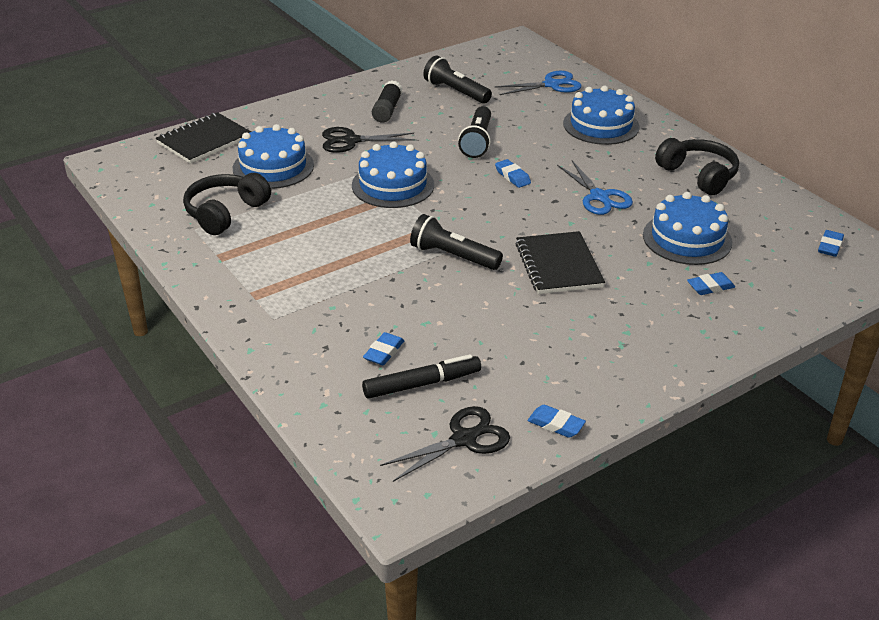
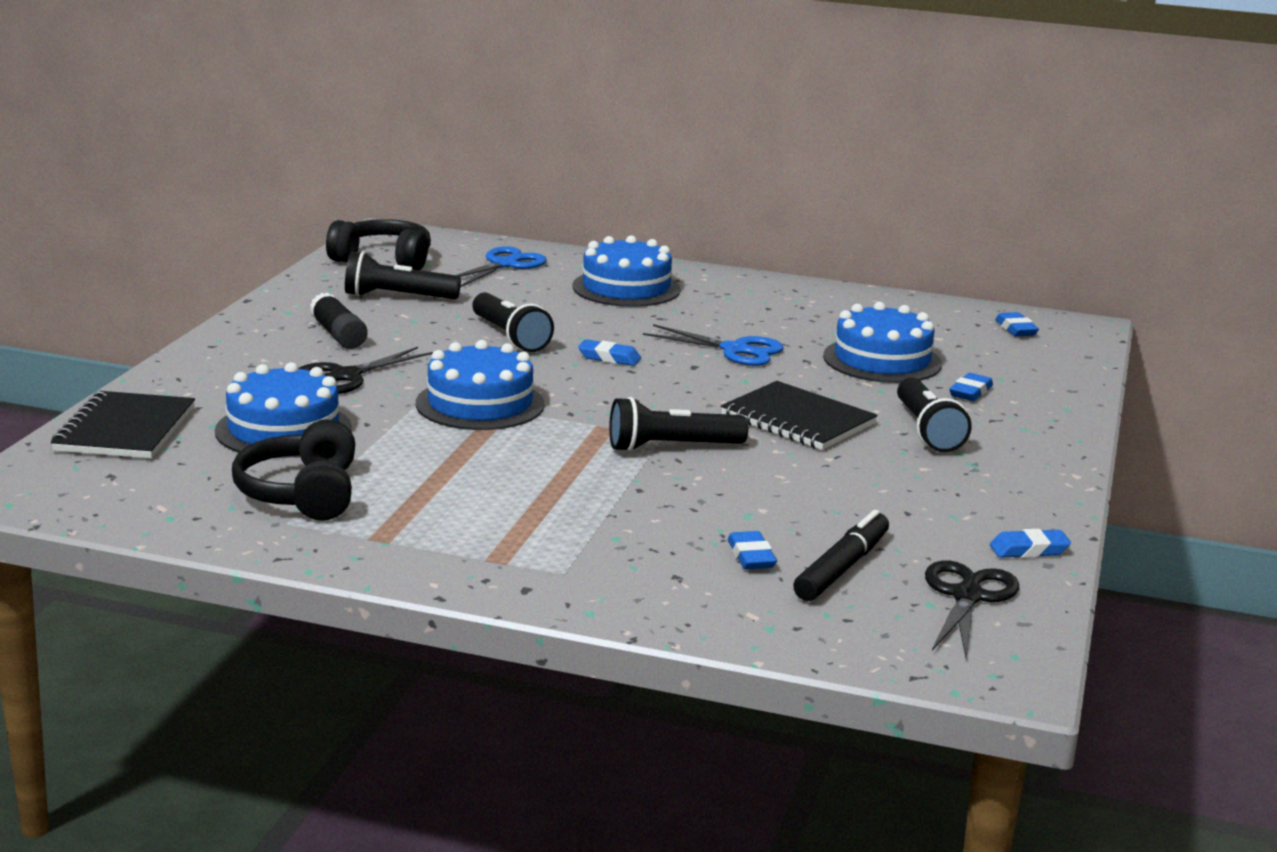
camera: 40 degrees left, 15 degrees down
(631, 306) = (927, 431): none -> black flashlight
(698, 175) = (802, 306): black headphones -> black headphones (383, 260)

